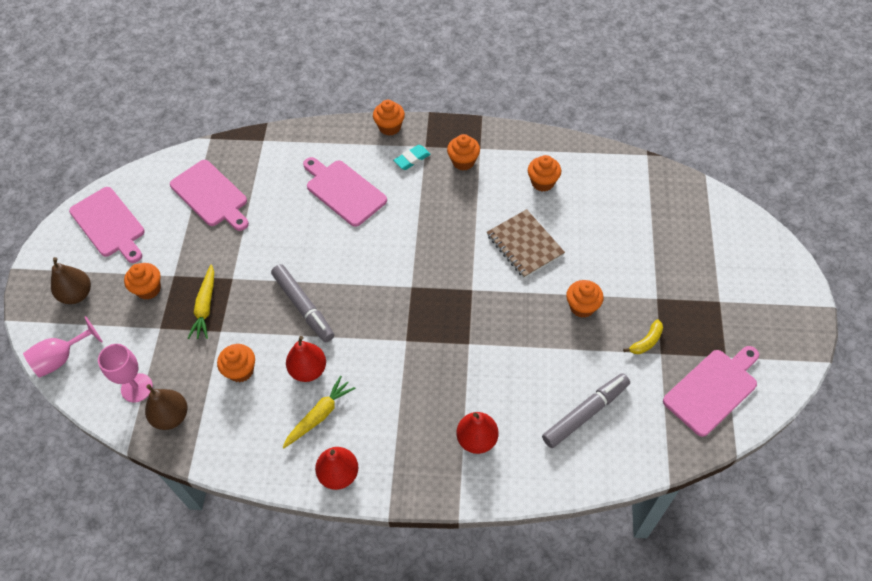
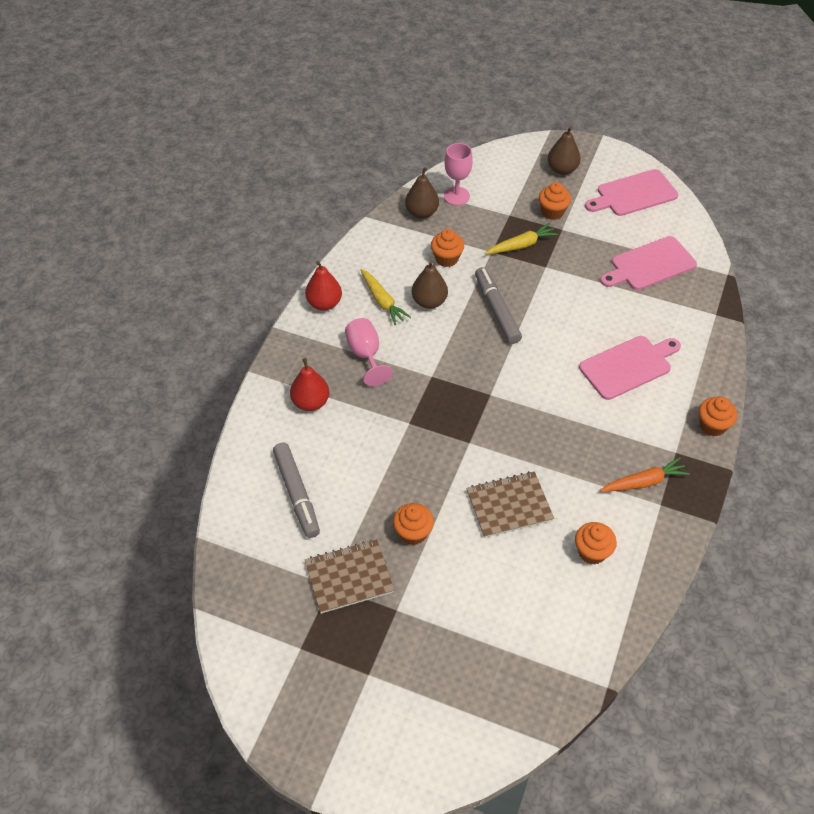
camera: 105 degrees right, 5 degrees down
(61, 358) = (501, 157): pink goblet -> pink goblet (366, 355)
(205, 306) = (521, 245): yellow carrot -> yellow carrot turned 135 degrees clockwise
(303, 306) = (496, 310): grey marker -> grey marker turned 90 degrees clockwise
(308, 370) = (429, 302): red pear -> brown pear
(412, 159) = (659, 435): turquoise eraser -> none
(463, 161) = (643, 482): orange cupcake -> orange carrot
(646, 342) = (349, 577): yellow banana -> brown notebook
(713, 389) = (270, 617): pink cutting board -> none

